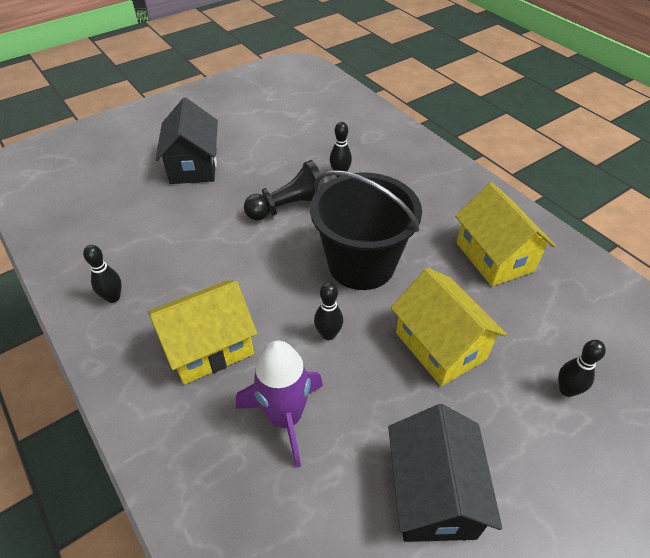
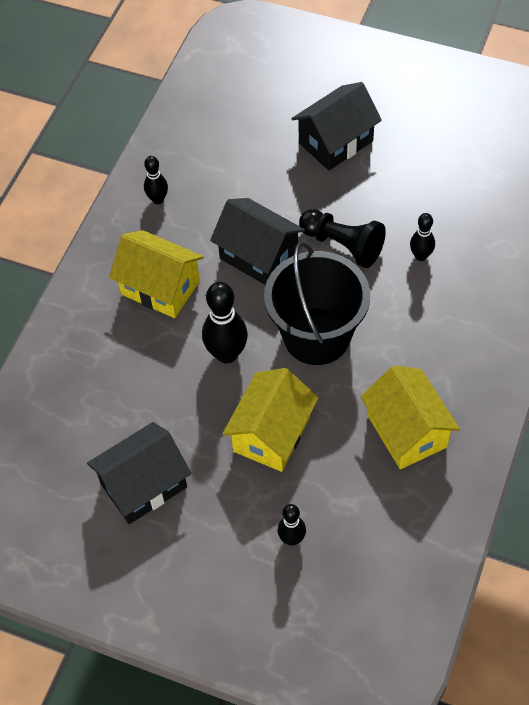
camera: 60 degrees right, 10 degrees up
(248, 260) = (259, 256): none -> black house
(285, 418) = (138, 369): purple rocket -> none
(328, 334) = (227, 354): black bowling pin -> black bowling pin, size x1.73
(494, 257) = (407, 431): yellow house -> yellow house turned 60 degrees counterclockwise

